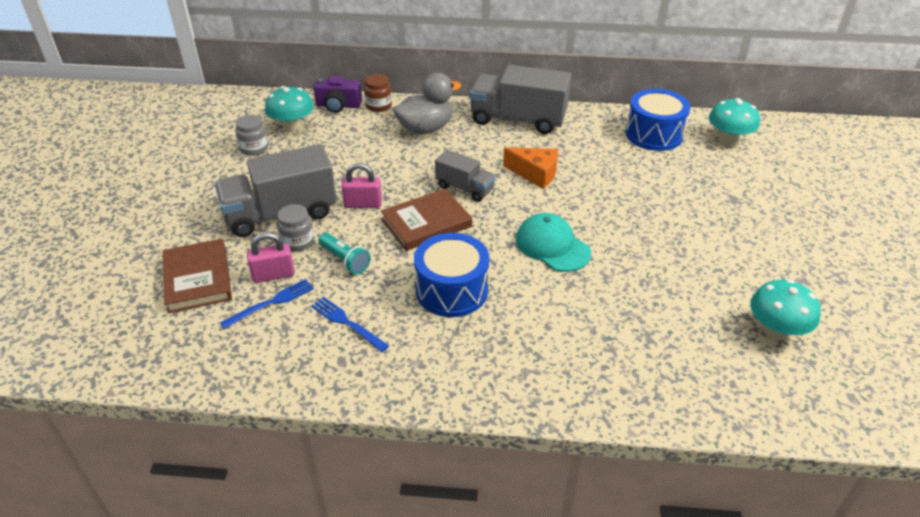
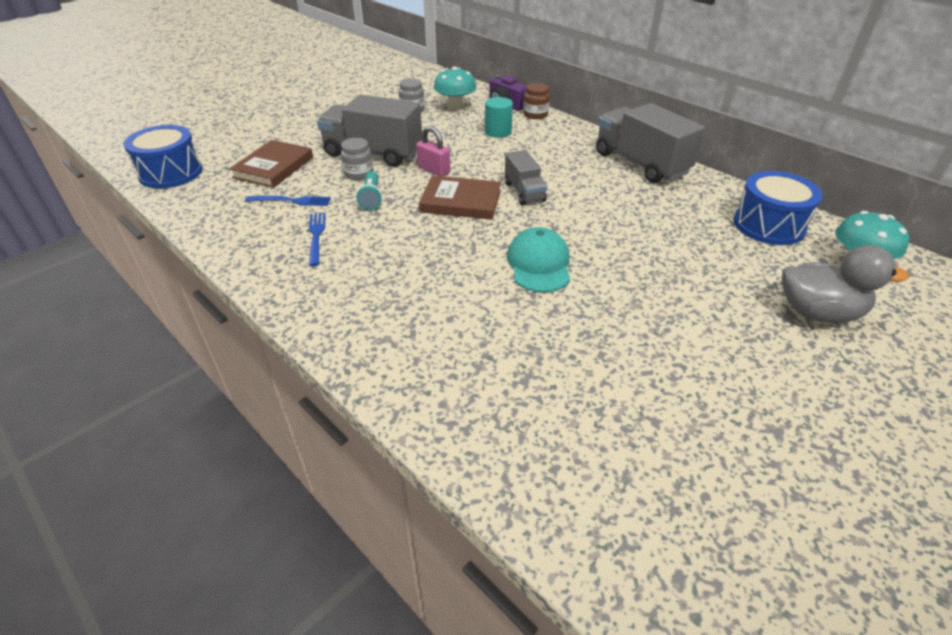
camera: 40 degrees right, 0 degrees up
(273, 275) = (316, 186): pink padlock -> none
(368, 138) = (498, 132): none -> turquoise cylinder
(425, 128) = (551, 141): grey duck -> grey duck (818, 313)
(451, 290) = (414, 253): blue drum -> blue drum (171, 173)
(535, 174) = (600, 207): orange cheese -> none
(775, 331) = (671, 455): turquoise mushroom -> none

